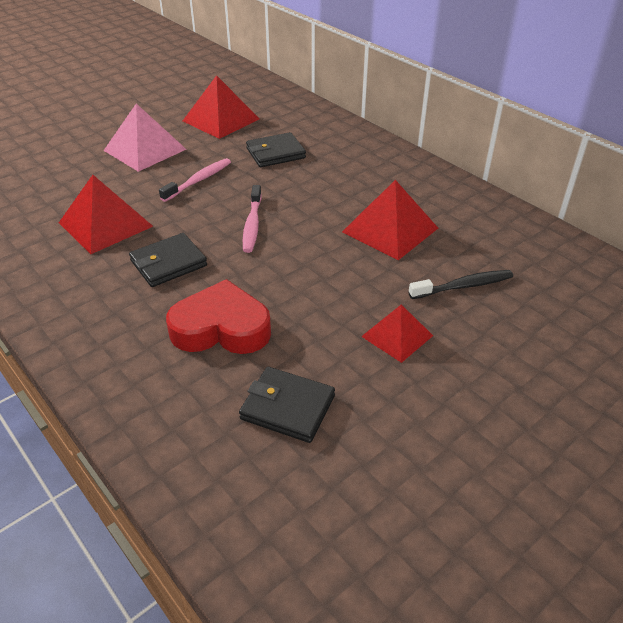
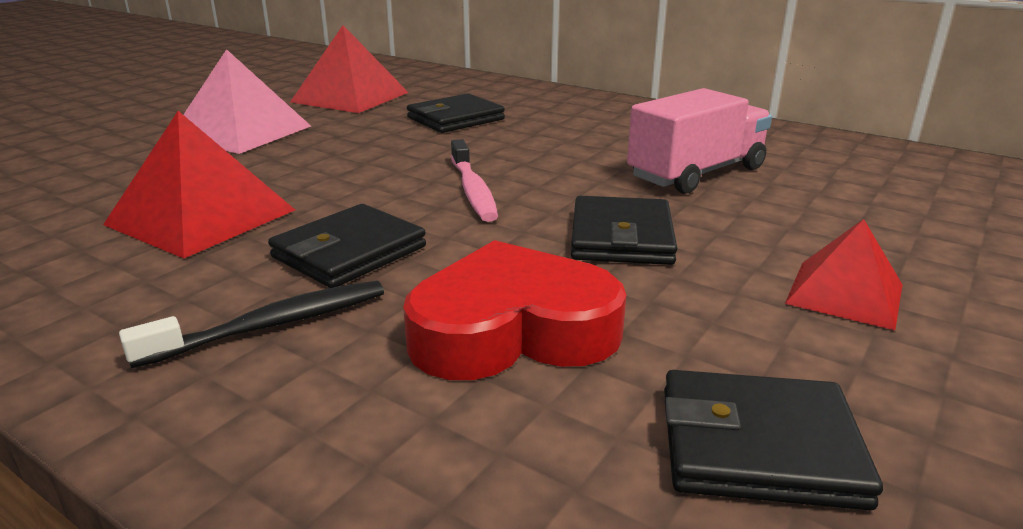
camera: 15 degrees left, 15 degrees down
(199, 180) = (350, 153): pink toothbrush -> none
(310, 276) = (621, 237): none -> black wallet
(390, 230) = (696, 173): red pyramid -> pink truck
(464, 286) = (874, 219): black toothbrush -> black toothbrush (273, 325)

